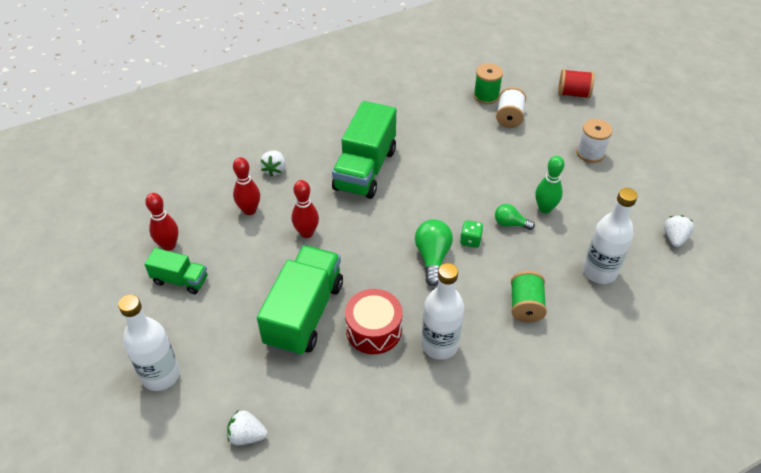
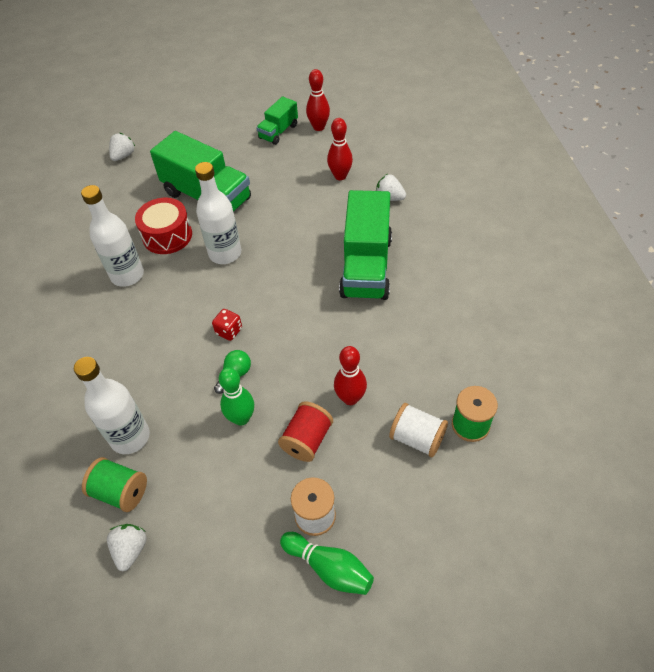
camera: 110 degrees right, 5 degrees up
(161, 375) = (196, 119): white bottle -> white bottle (225, 253)
(306, 233) = (295, 209): red bowling pin -> red bowling pin (350, 398)
(365, 169) = (366, 266): green truck -> green truck turned 120 degrees counterclockwise
(432, 257) = (222, 294): green light bulb -> none
(470, 240) = (229, 331): green dice -> red dice
(525, 306) = (128, 352): green spool -> green spool (121, 492)
(573, 94) = (452, 552): red spool -> red spool (307, 440)
(617, 140) = (329, 568): none -> green bowling pin
(674, 238) = (131, 549): white strawberry -> white strawberry turned 120 degrees counterclockwise

